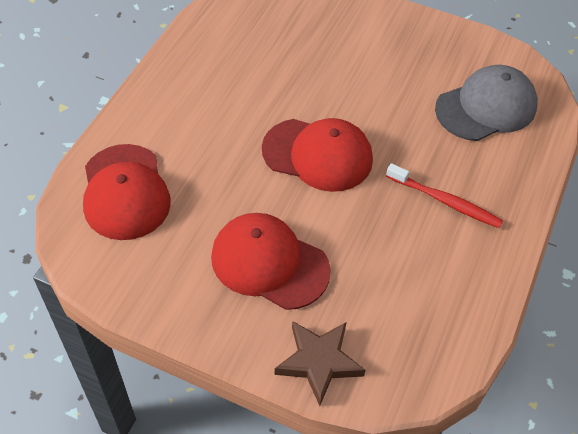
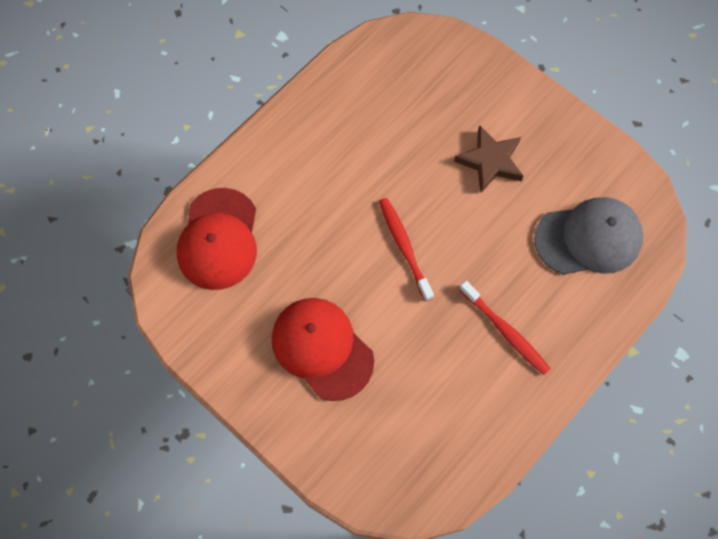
camera: 20 degrees right, 15 degrees up
(317, 155) = (404, 247): red cap -> red toothbrush
(319, 362) = (332, 456): brown star -> brown star (490, 161)

